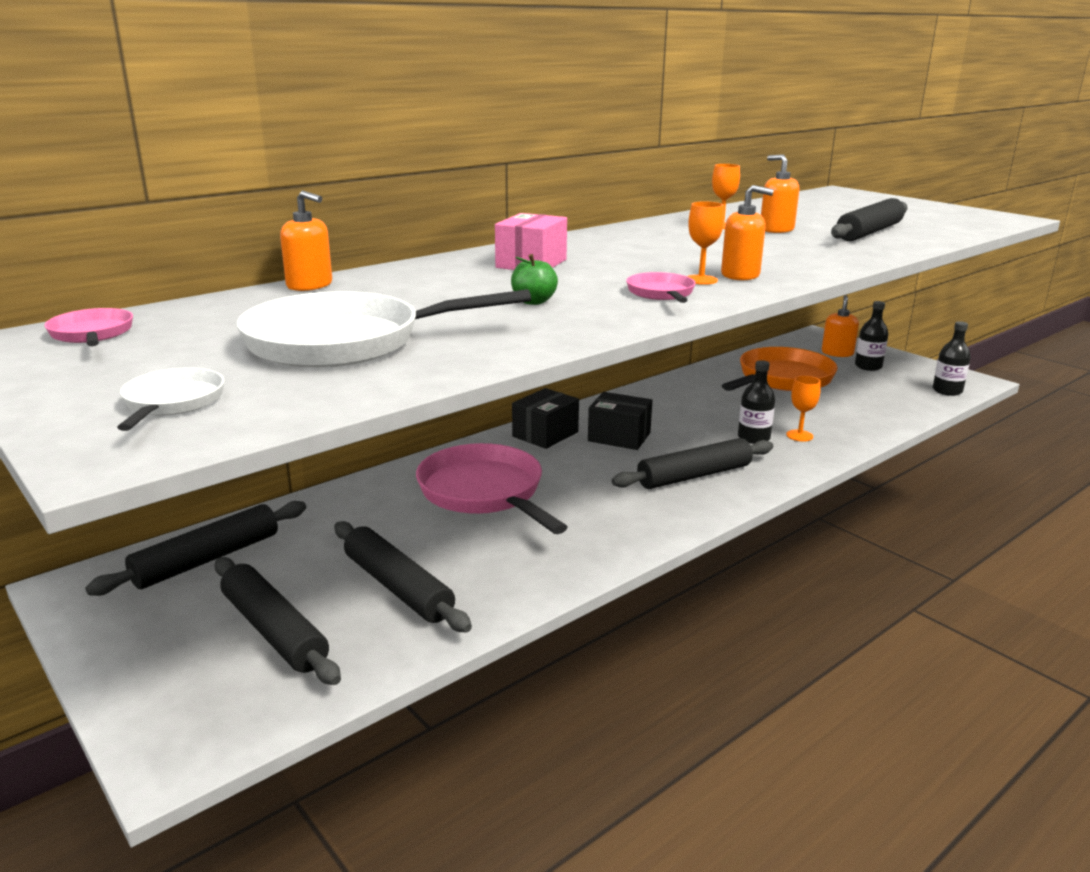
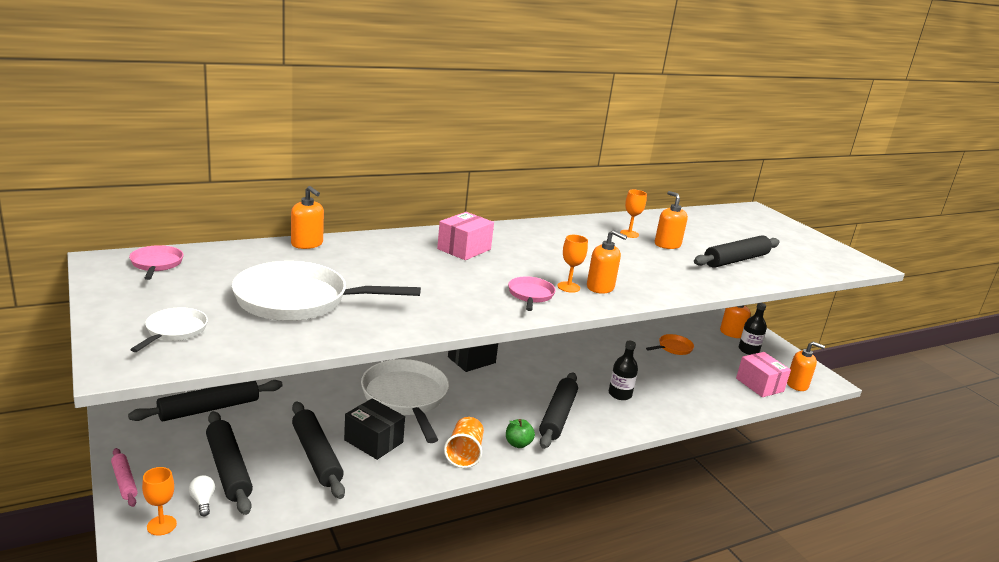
camera: 10 degrees right, 0 degrees up
(115, 683) = (124, 481): none -> pink rolling pin
(255, 683) = (203, 501): none -> white light bulb
(484, 492) = (406, 398): pink pan -> white pan
(533, 301) = (439, 287): green apple -> green apple (518, 444)
(602, 542) = (464, 454): none -> orange cup
(619, 437) = (522, 373): black box -> black box (373, 441)
(694, 476) = (558, 416): black rolling pin -> black rolling pin turned 60 degrees counterclockwise
(782, 379) = (673, 348): orange pan -> orange pan, size x0.48
(799, 436) = (655, 400): orange goblet -> orange goblet (161, 525)
(906, 398) = (759, 385): none -> pink box
(947, 391) = (797, 384): black bottle -> orange soap dispenser

